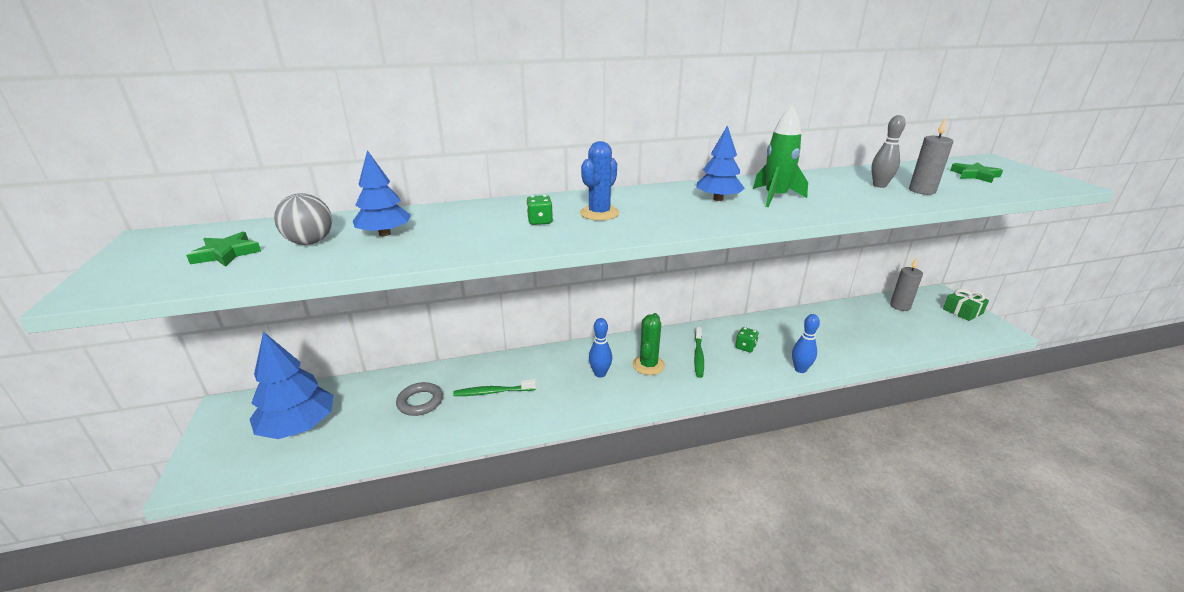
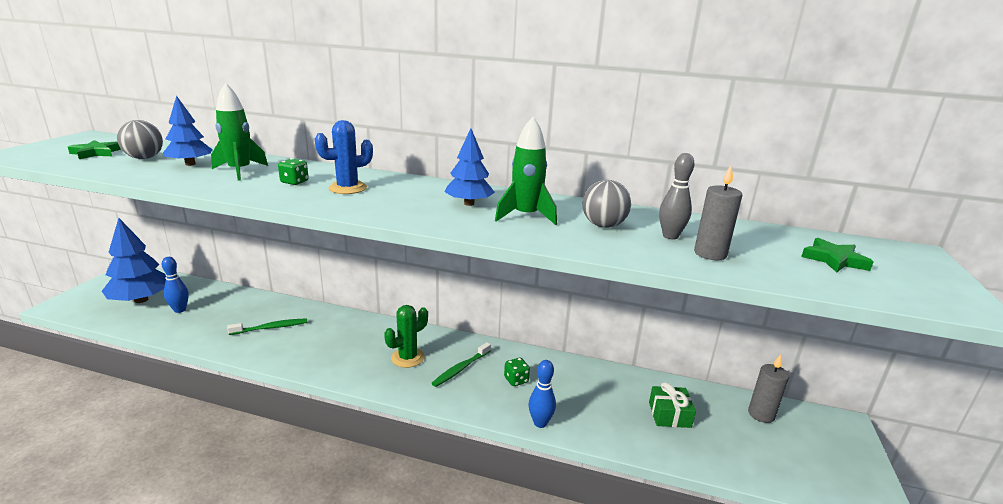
camera: 30 degrees right, 5 degrees down
(420, 402) = (221, 314): grey ring -> none
(459, 226) = (240, 171): none -> green rocket
(493, 392) = (271, 328): green toothbrush -> green toothbrush turned 135 degrees clockwise
(600, 374) = (361, 347): blue bowling pin -> blue bowling pin (180, 310)
(832, 189) = (603, 225): none -> grey ball
(962, 311) = (847, 455): green gift -> green gift (669, 415)

